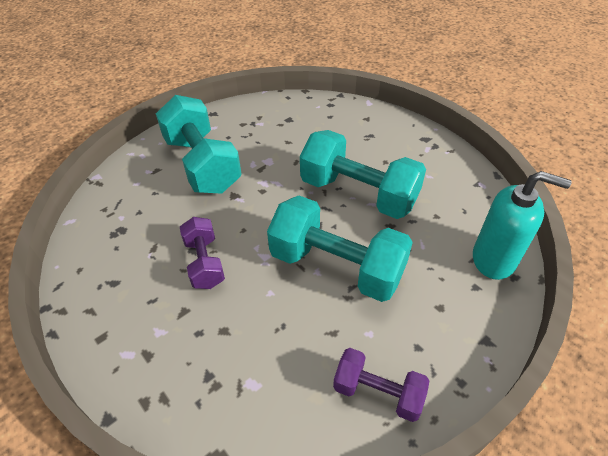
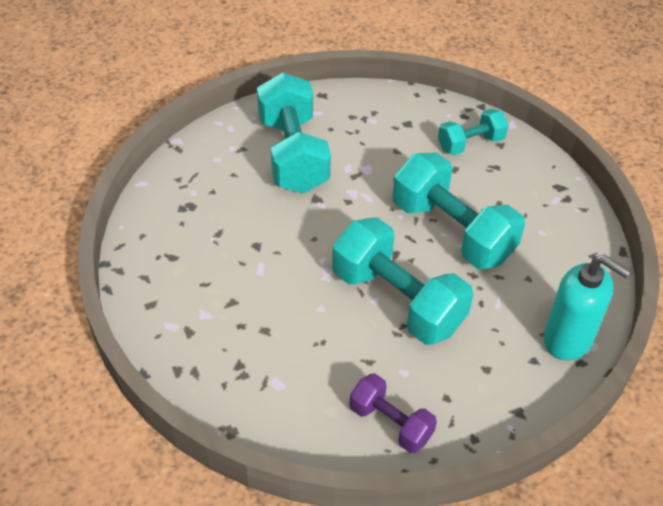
camera: 15 degrees right, 0 degrees up
(205, 263) = (265, 261): purple dumbbell -> none
(344, 123) = (470, 144): none -> turquoise dumbbell

